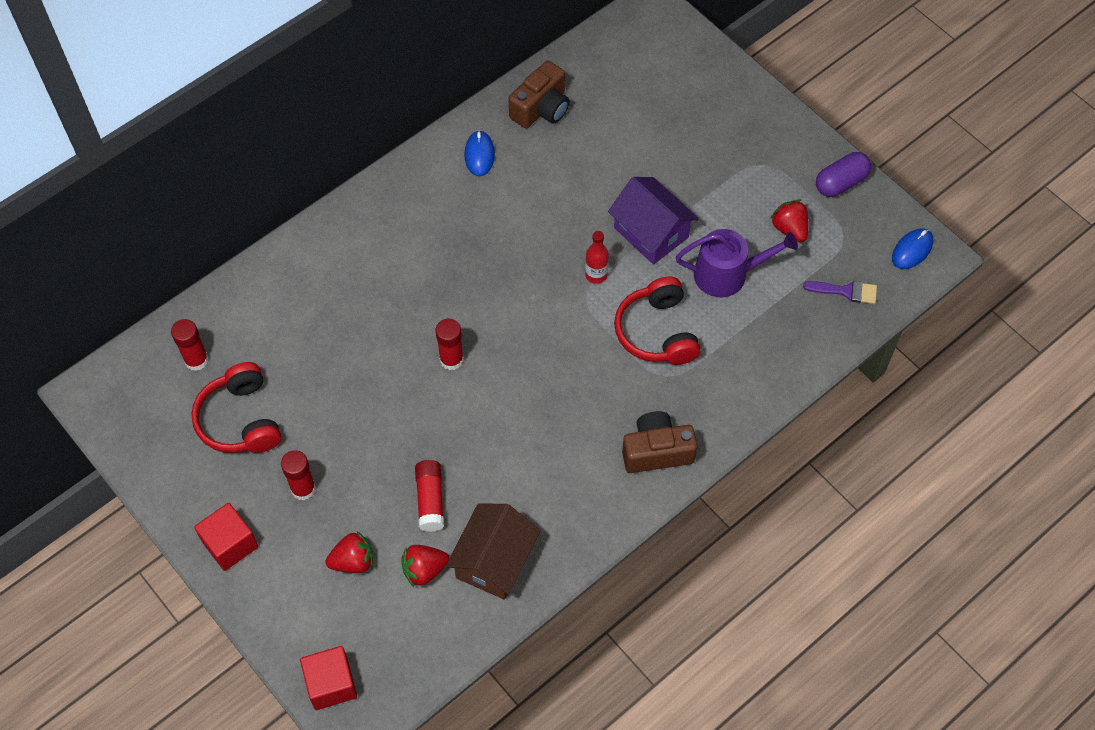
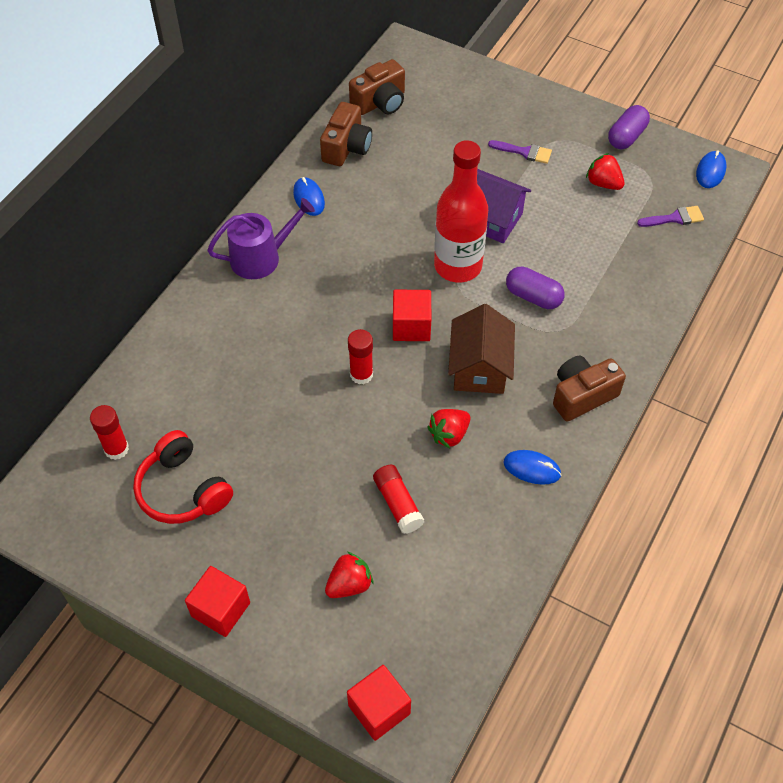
camera: 20 degrees left, 5 degrees down
(303, 488) = (271, 533): red glue stick -> none
(424, 570) = (421, 569): red strawberry -> red strawberry (449, 434)
(494, 561) = (483, 539): brown house -> brown house (480, 367)
(521, 325) = (411, 326): none -> red cube
(572, 508) = (532, 468): none -> blue mouse
(596, 275) = (458, 266): red bottle -> red bottle, size x2.32
(598, 66) = (380, 102): none -> brown camera
(657, 332) = (533, 296): red headphones -> purple capsule
(723, 168) = (524, 152): none -> purple brush
(727, 274) = (570, 233): purple watering can -> purple watering can (261, 257)

